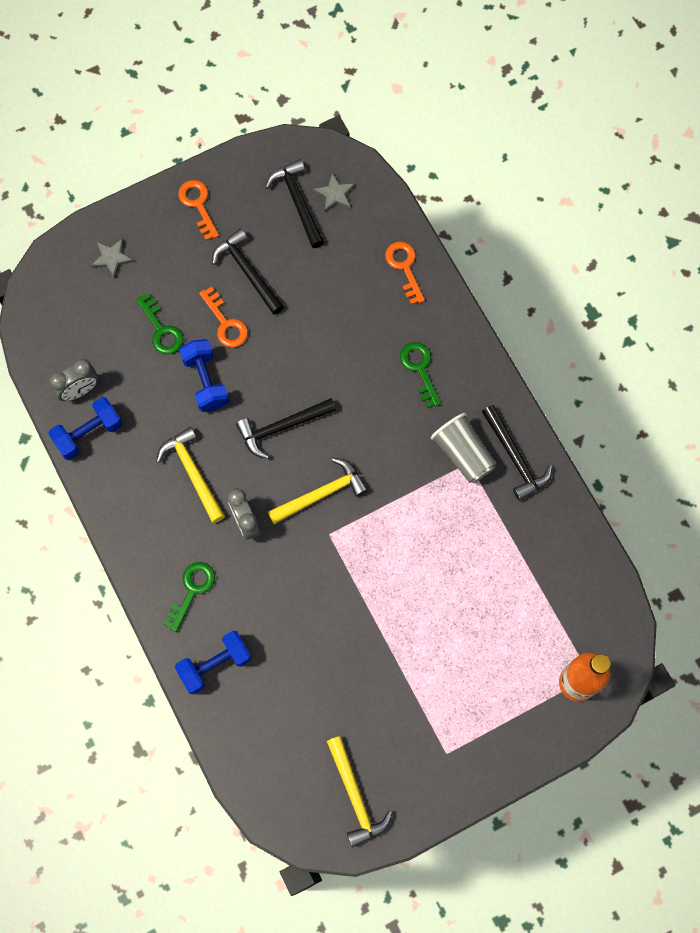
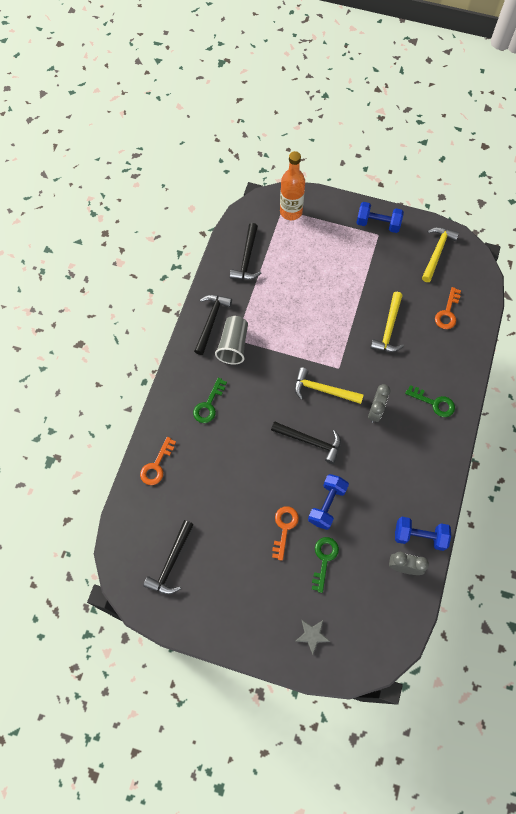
camera: 135 degrees left, 5 degrees down
(192, 590) = (434, 403): green key -> green key turned 135 degrees counterclockwise
(193, 472) = (380, 461): yellow hammer -> yellow hammer (389, 328)
(198, 205) = (229, 619): orange key -> orange key (447, 312)
(215, 665) = (453, 359): blue dumbbell -> blue dumbbell (378, 224)
(247, 271) = (242, 547): black hammer -> black hammer (247, 258)
(335, 194) = (146, 546): grey star -> none

